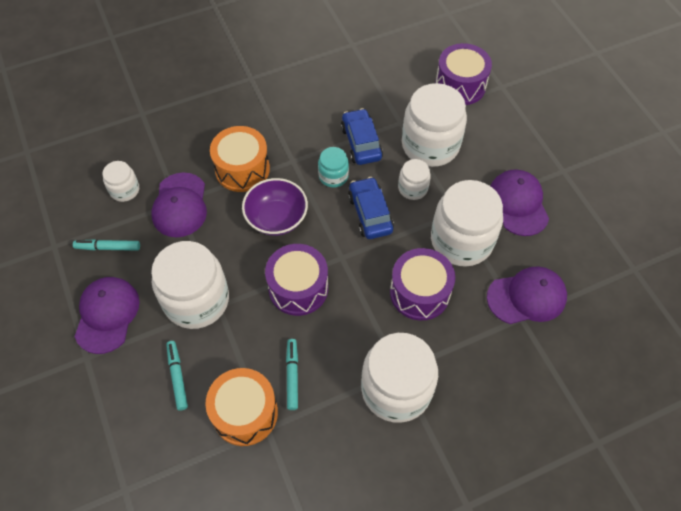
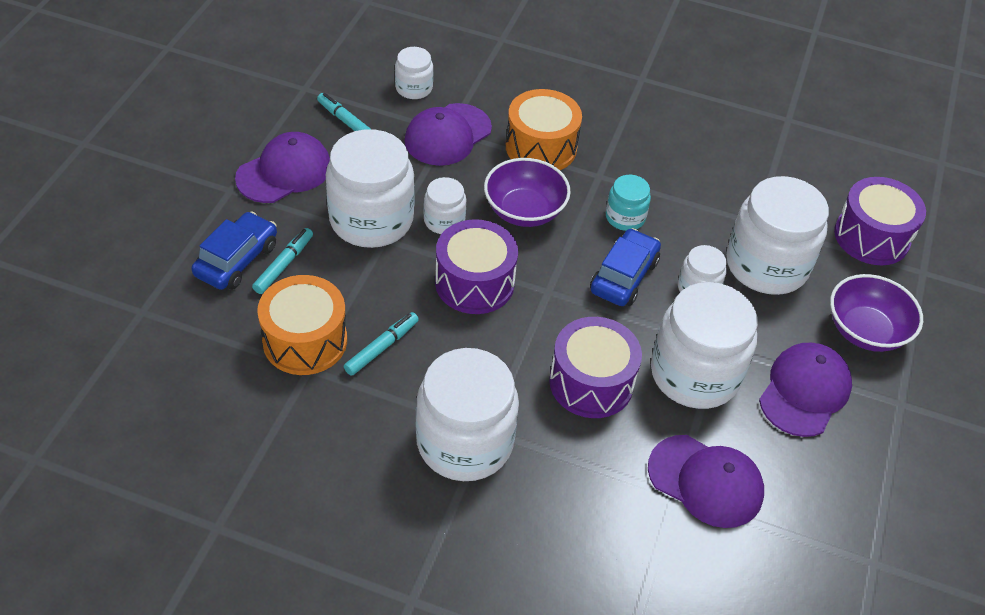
camera: 40 degrees right, 10 degrees down
(239, 263) = (444, 221): none -> white jar
(361, 143) = (690, 210): blue car -> blue car (237, 260)
(510, 144) = (865, 331): none -> purple bowl

